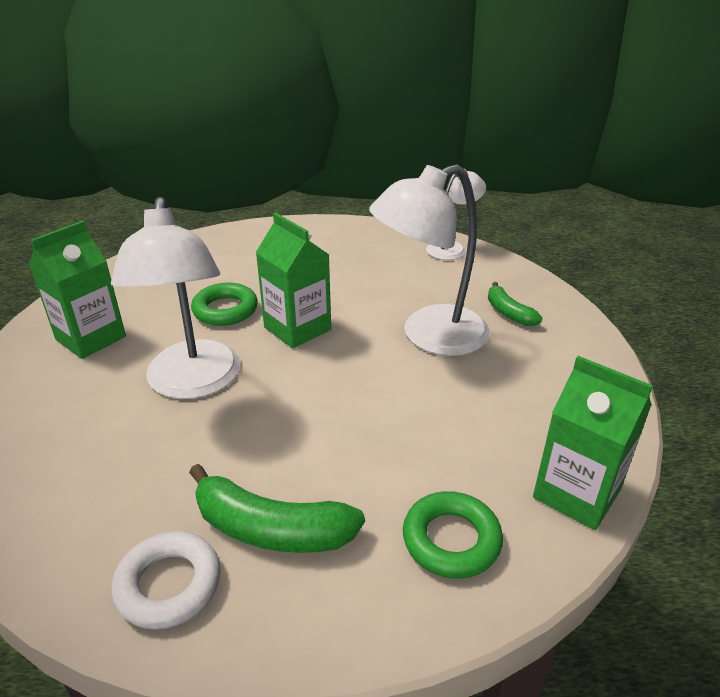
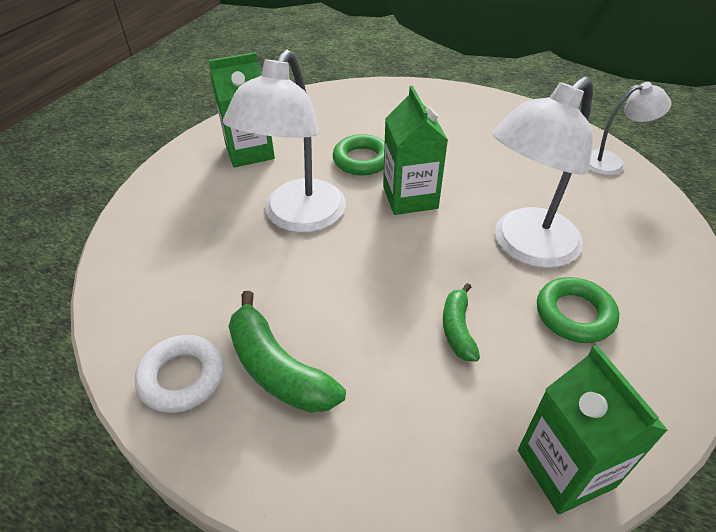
camera: 30 degrees right, 10 degrees up
(429, 336) = (525, 247): white lamp -> white lamp turned 45 degrees counterclockwise
(451, 540) = (414, 452): green ring -> green ring (574, 314)
(508, 313) = (625, 251): green banana -> green banana (457, 329)

